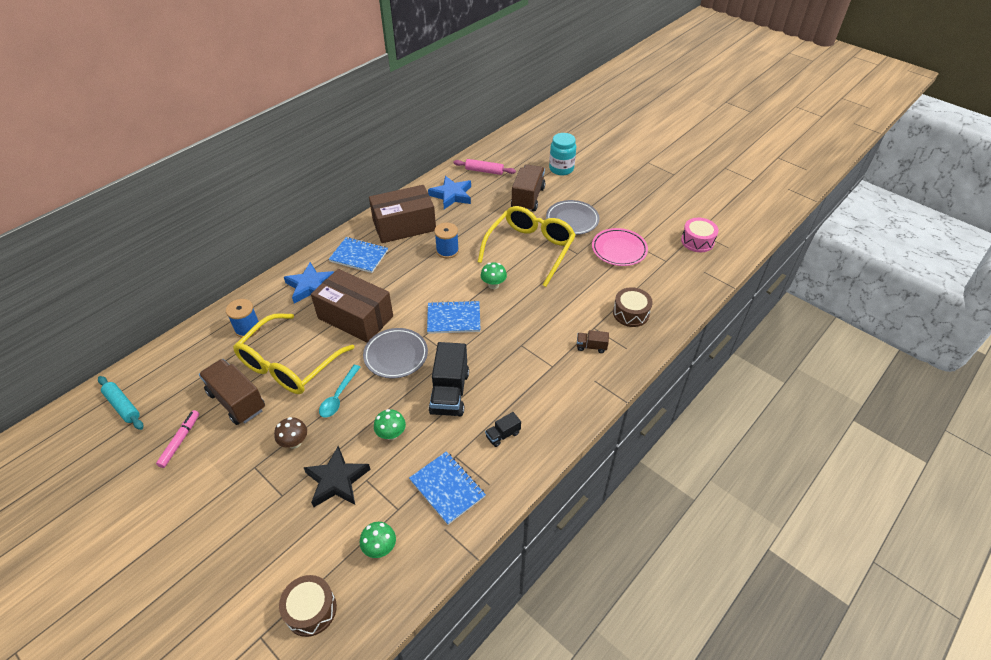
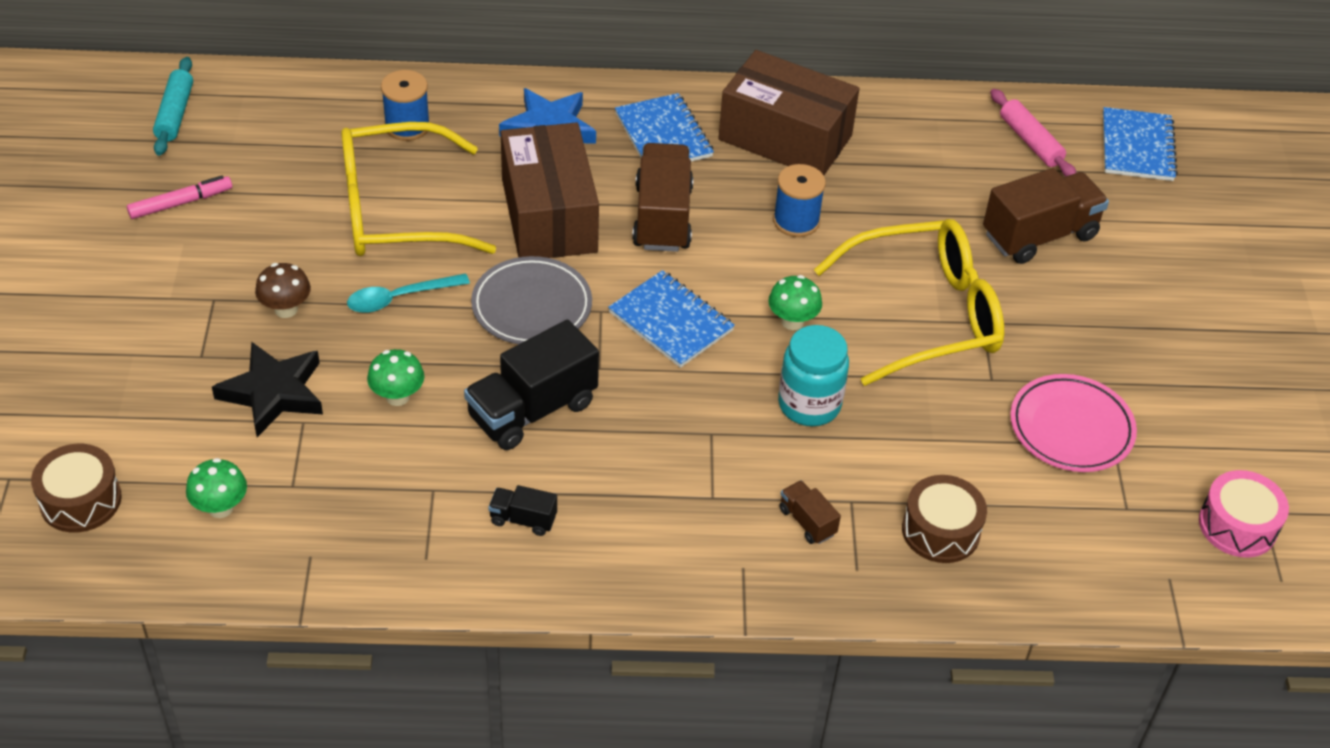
camera: 45 degrees right, 0 degrees up
(237, 401) = (288, 207): brown truck -> brown truck (662, 217)
(447, 488) = (374, 516): blue notebook -> blue notebook (1137, 147)
(451, 195) = (921, 143): blue star -> none
(561, 169) = (1172, 230): turquoise jar -> turquoise jar (809, 404)
(572, 220) = (1062, 324): grey plate -> none

